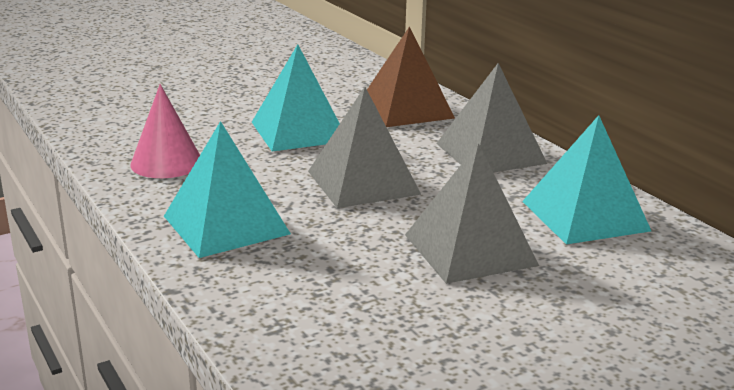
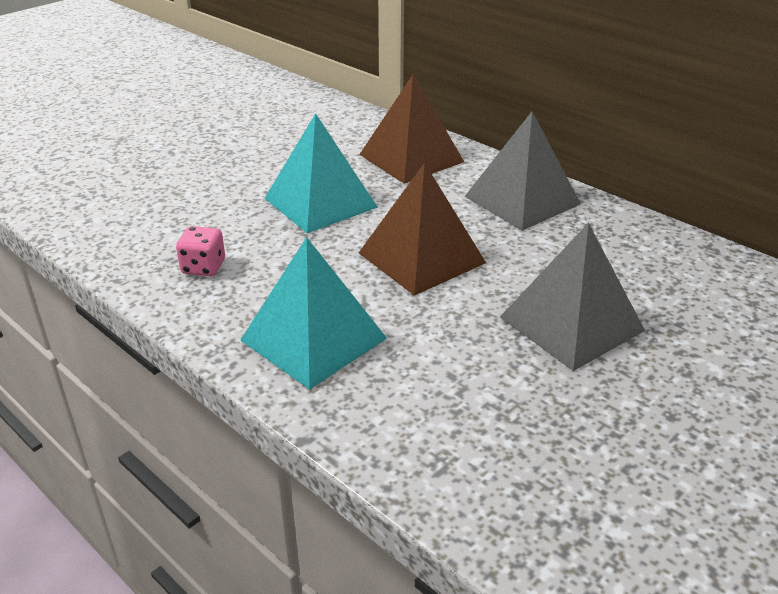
camera: 15 degrees left, 10 degrees up
(166, 163) = (203, 267): pink cone -> pink dice
(363, 182) = (421, 257): grey pyramid -> brown pyramid
(585, 215) = (650, 261): turquoise pyramid -> none

